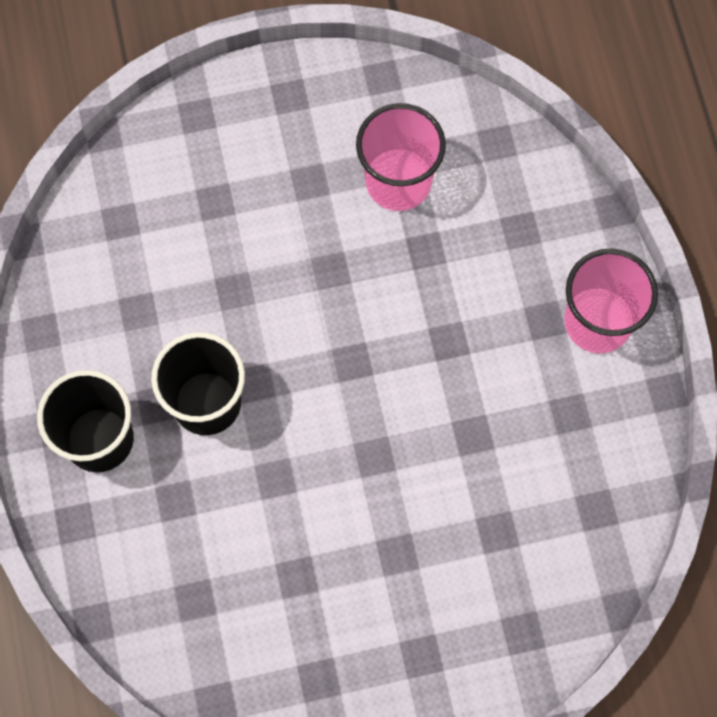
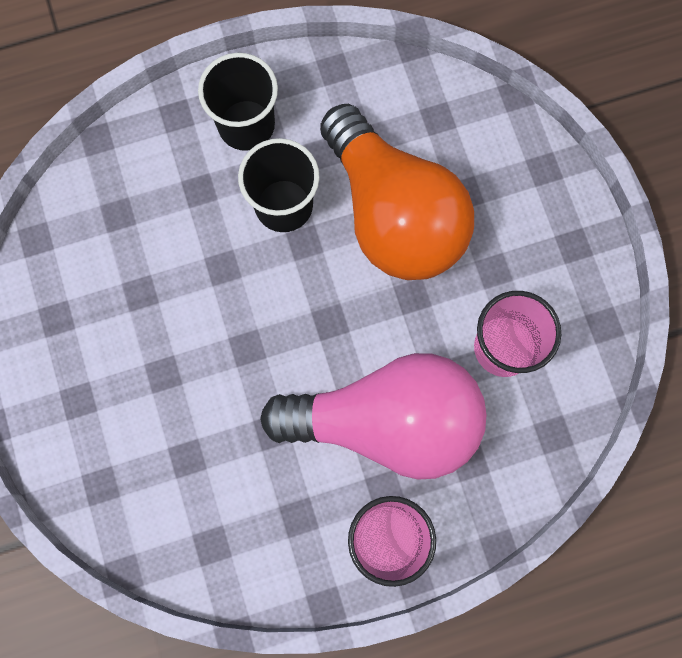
camera: 85 degrees right, 5 degrees up
(231, 281) = (393, 213): none -> orange light bulb
(471, 311) = (386, 422): none -> pink light bulb

